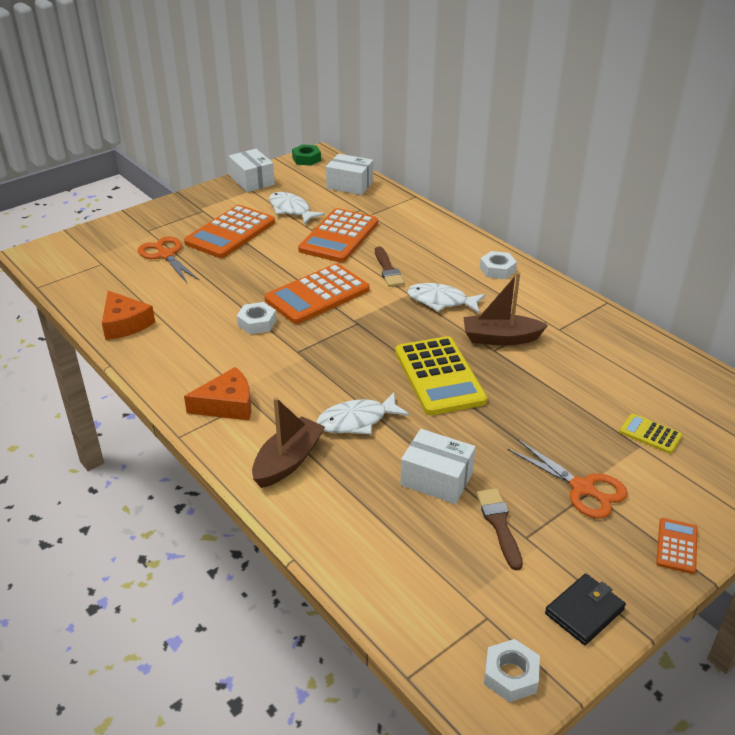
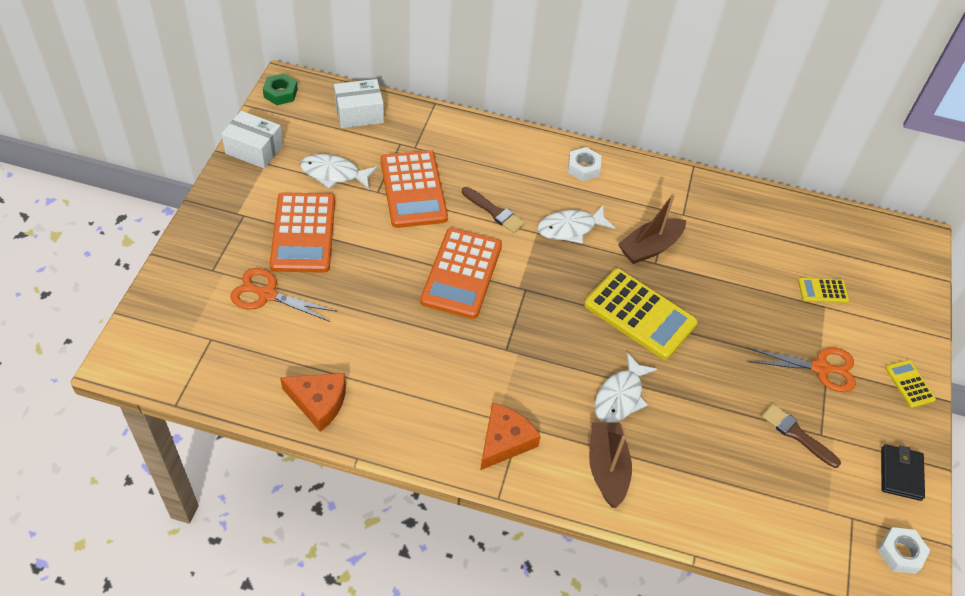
camera: 40 degrees left, 15 degrees up
(257, 323) = (440, 335): white nut -> none
(436, 479) = (724, 419): white box -> none
(676, 546) = (909, 384): orange calculator -> yellow calculator

